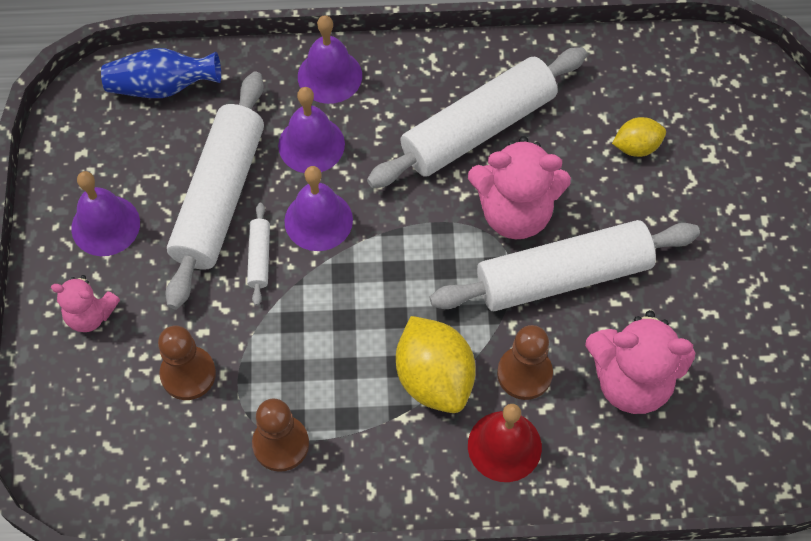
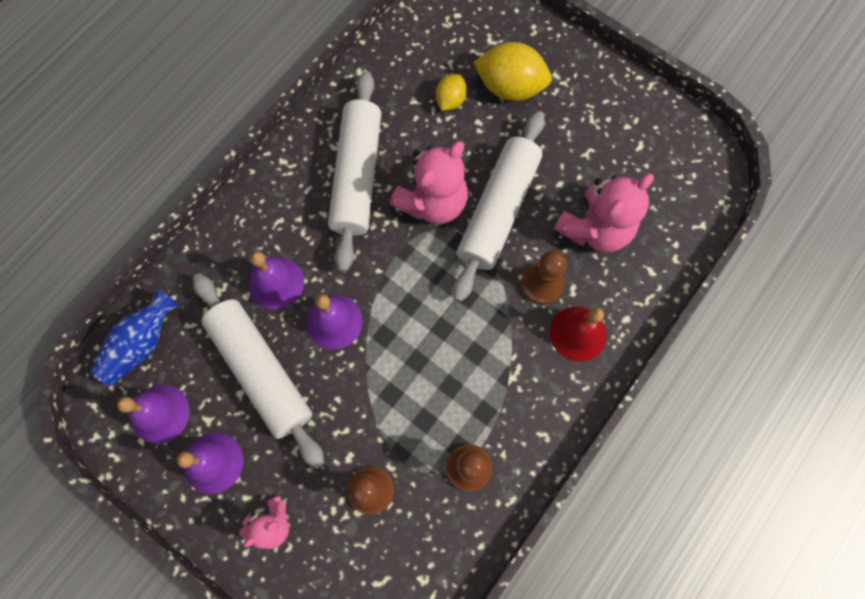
camera: 50 degrees left, 10 degrees up
(259, 257) = (328, 379): white rolling pin -> none
(329, 76) = (237, 232): purple bell -> purple bell (160, 413)
(434, 378) = (501, 338): yellow lemon -> yellow lemon (510, 87)

